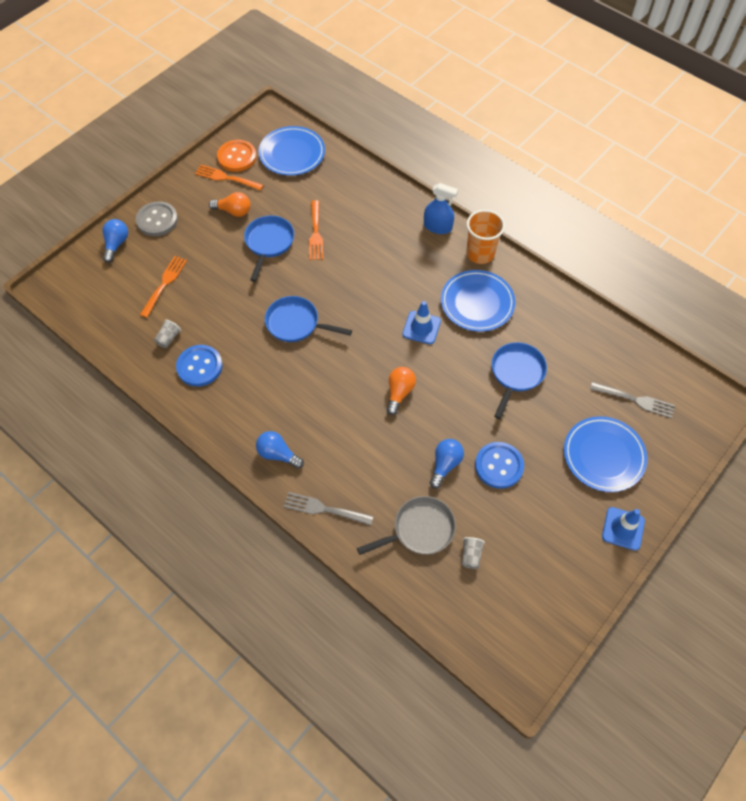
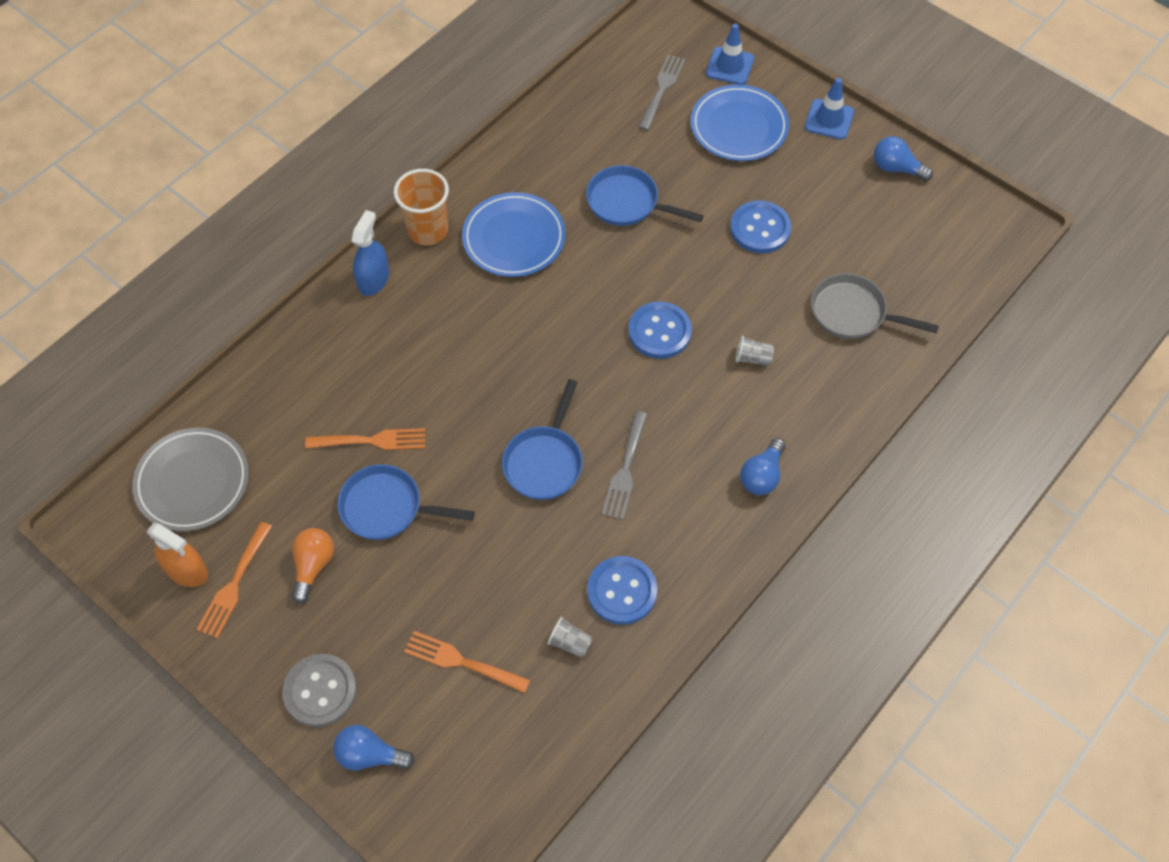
camera: 90 degrees left, 0 degrees up
(237, 157) = (186, 570): orange button -> orange spray bottle
(292, 154) = (193, 482): blue plate -> grey plate
(324, 509) = (836, 417): grey fork -> grey fork (625, 469)
(399, 393) = (659, 332): orange light bulb -> blue button
(419, 530) = (852, 313): grey pan -> grey pan turned 45 degrees counterclockwise
(421, 327) = (554, 304): blue traffic cone -> blue traffic cone (729, 66)
(445, 465) = (763, 284): blue light bulb -> blue light bulb (896, 168)
(471, 555) = (879, 262): grey cup -> grey cup (752, 358)

